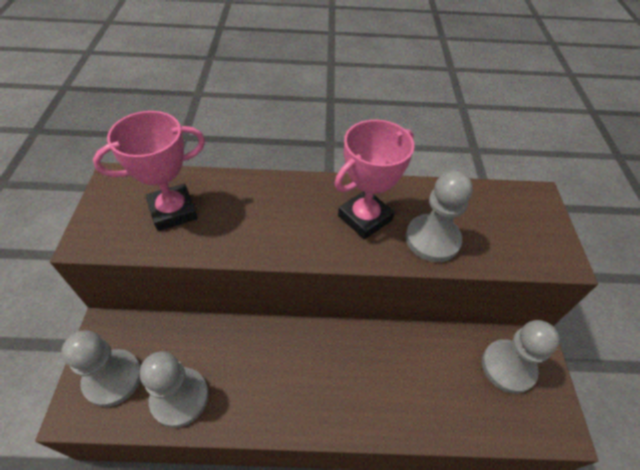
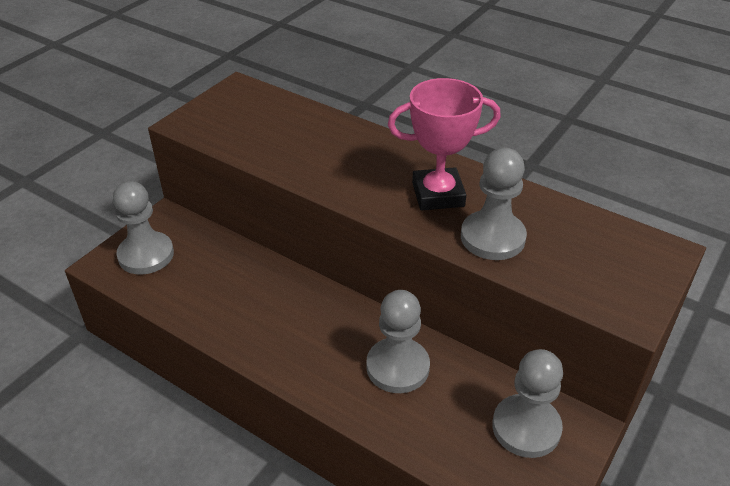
camera: 35 degrees right, 10 degrees down
(173, 211) = (266, 126): pink trophy -> none
(180, 397) = (186, 293): grey pawn -> grey pawn (397, 367)

